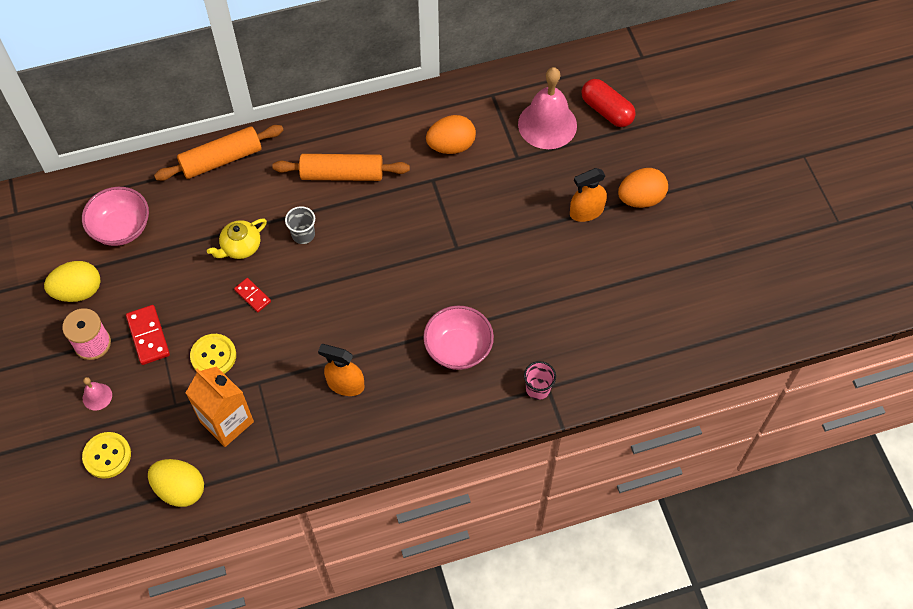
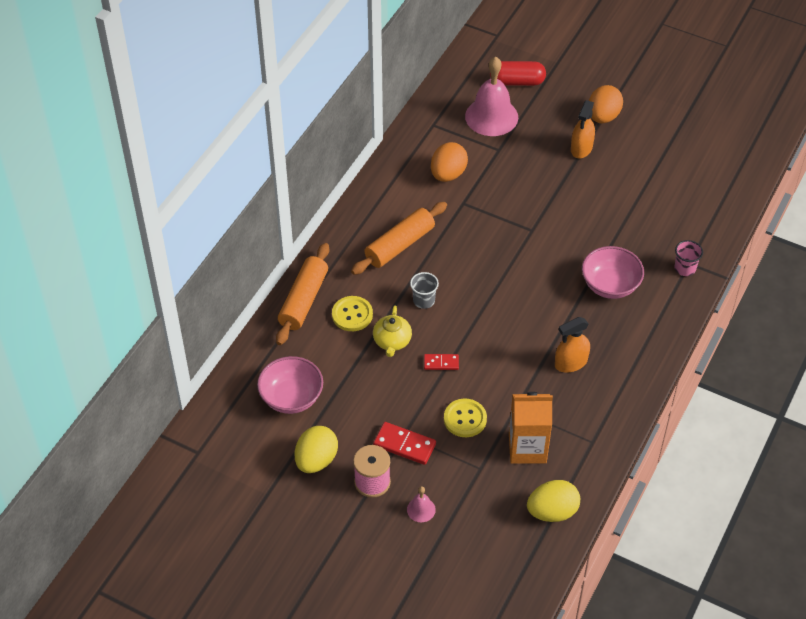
camera: 45 degrees left, 10 degrees down
(107, 456) = (477, 536): yellow button -> yellow button (352, 315)

